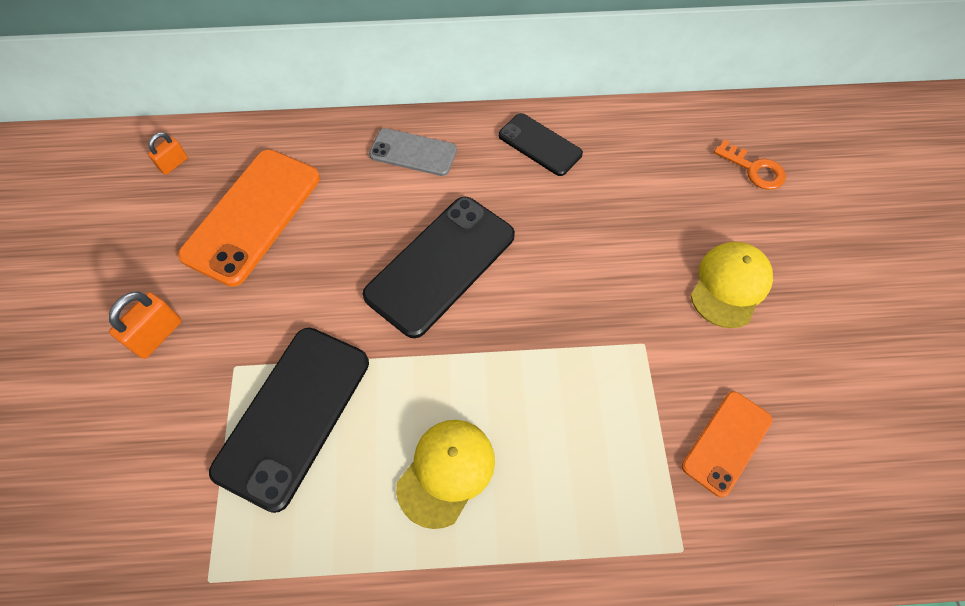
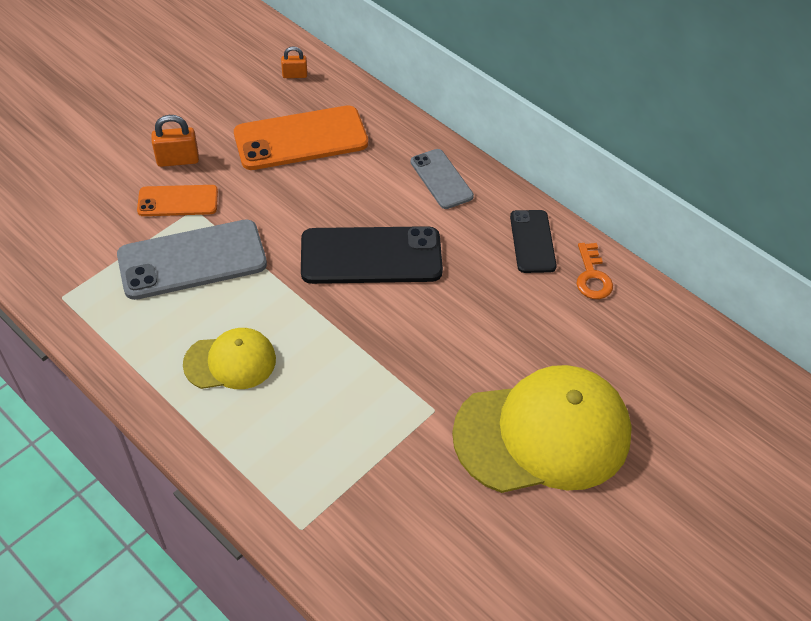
camera: 45 degrees right, 10 degrees down
(293, 415) = (192, 260): black phone -> grey phone
(726, 442) = (407, 508): orange phone -> orange phone (178, 201)
(730, 285) = (543, 434): yellow cap -> yellow cap, size x1.89
(754, 169) = (672, 386): orange key -> orange key (592, 276)

